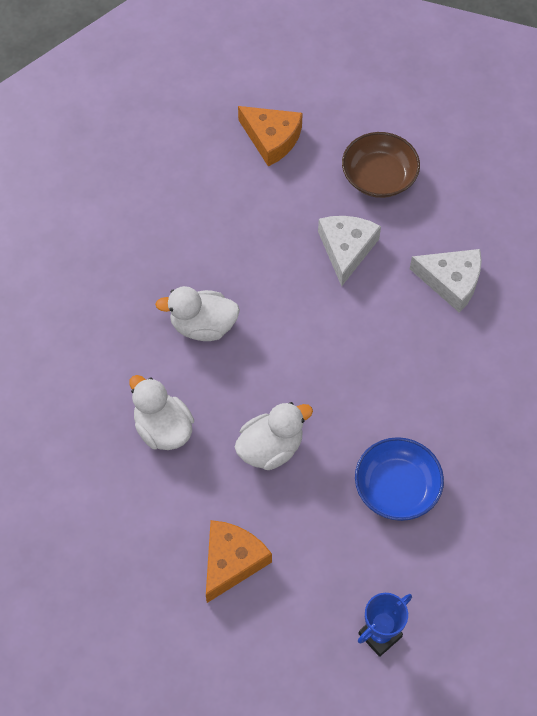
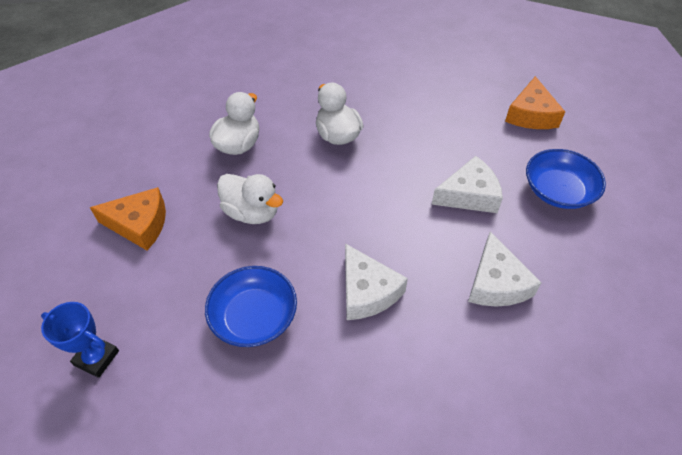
camera: 65 degrees right, 10 degrees down
(379, 177) = (558, 191): brown bowl -> blue bowl
(413, 385) = (367, 291): none -> white cheese

